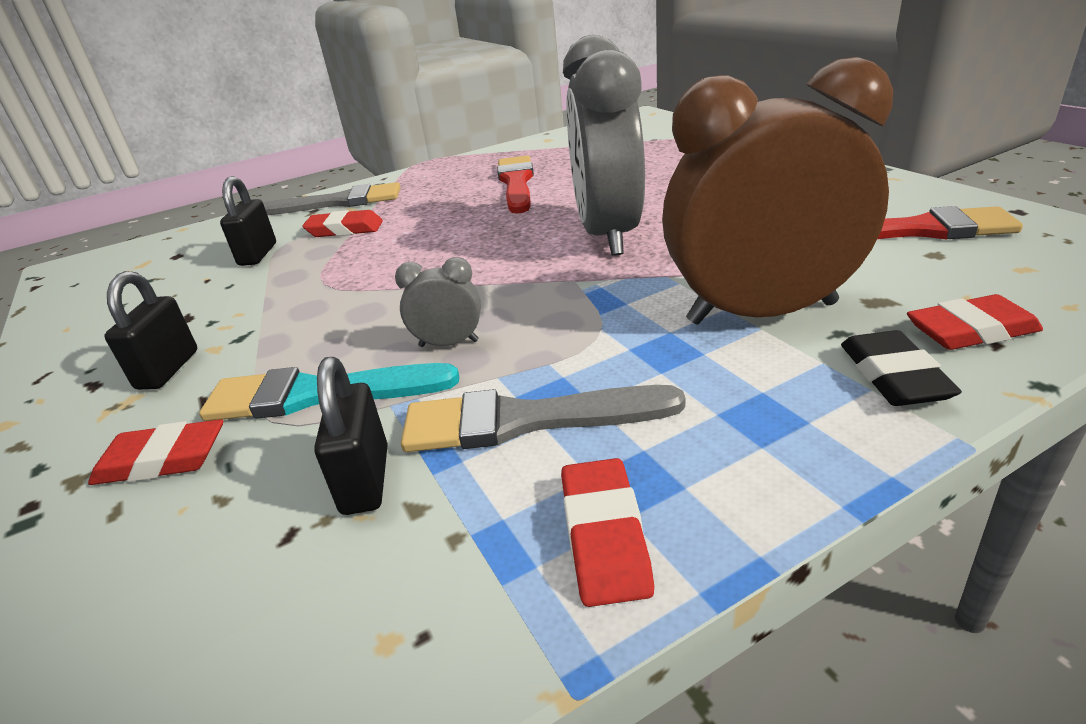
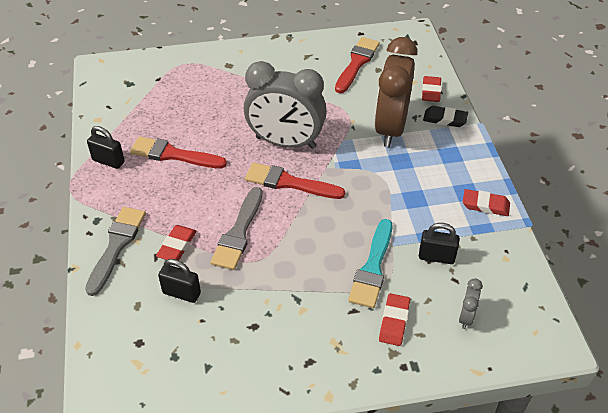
camera: 75 degrees left, 15 degrees up
(168, 370) = (314, 328): black padlock -> black padlock (108, 161)
(449, 343) = (356, 220): grey clock -> grey clock (466, 317)
(512, 261) = (289, 183): none -> red brush
(525, 421) = (424, 209): grey brush -> grey brush (238, 233)

